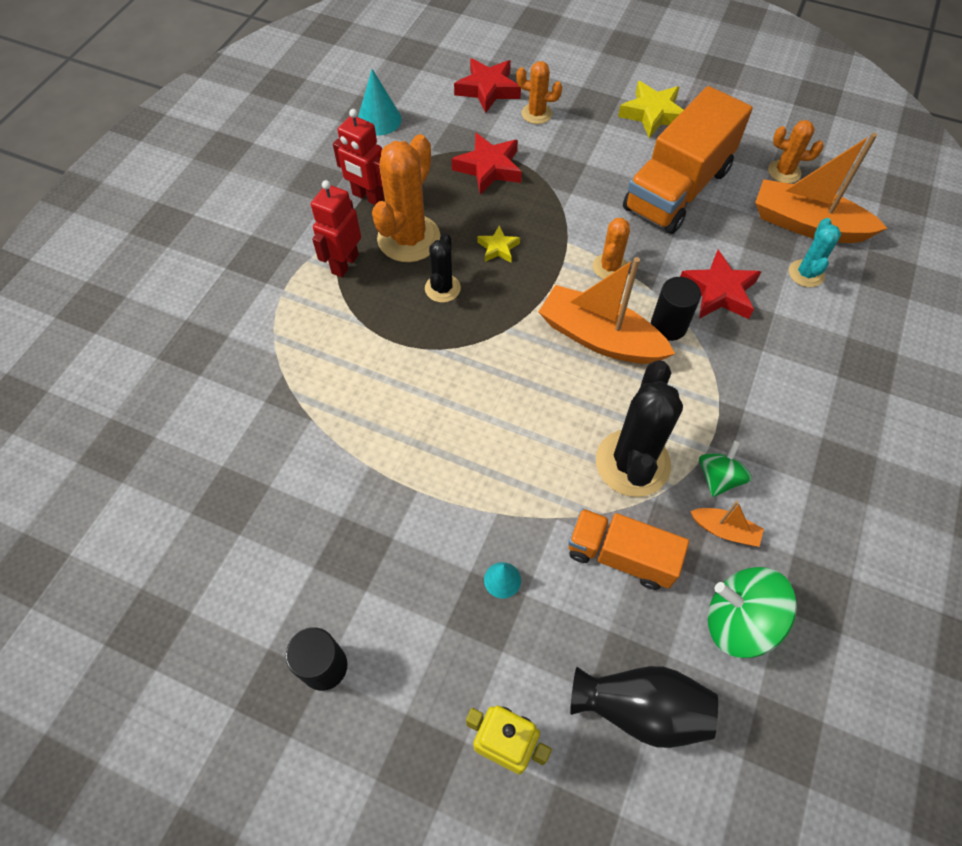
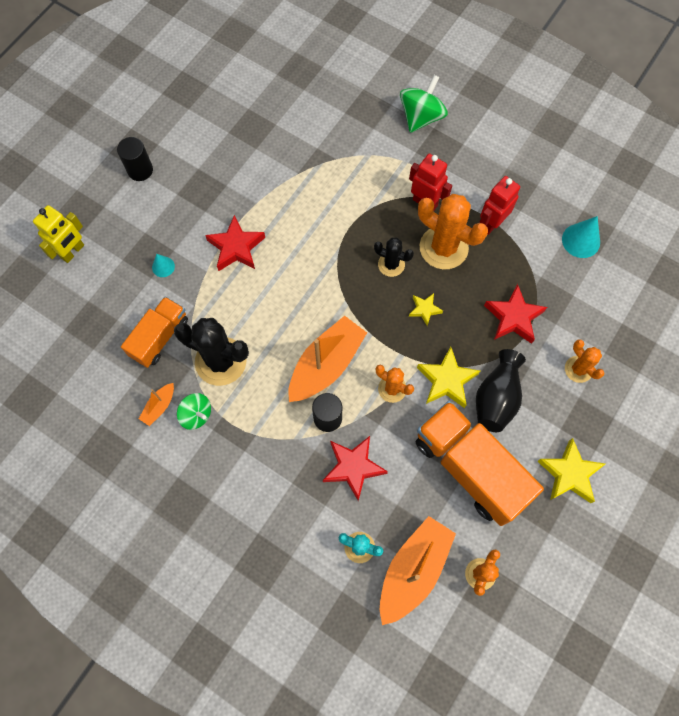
camera: 100 degrees right, 10 degrees up
(488, 89) = (614, 333): red star -> red star (236, 247)
(536, 114) = (578, 369): orange cactus -> orange cactus turned 60 degrees counterclockwise
(583, 218) = (446, 380): none -> yellow star
(641, 709) = (69, 326): black vase -> black vase (496, 398)
(739, 621) = (101, 396): green spinning top -> green spinning top (421, 117)

